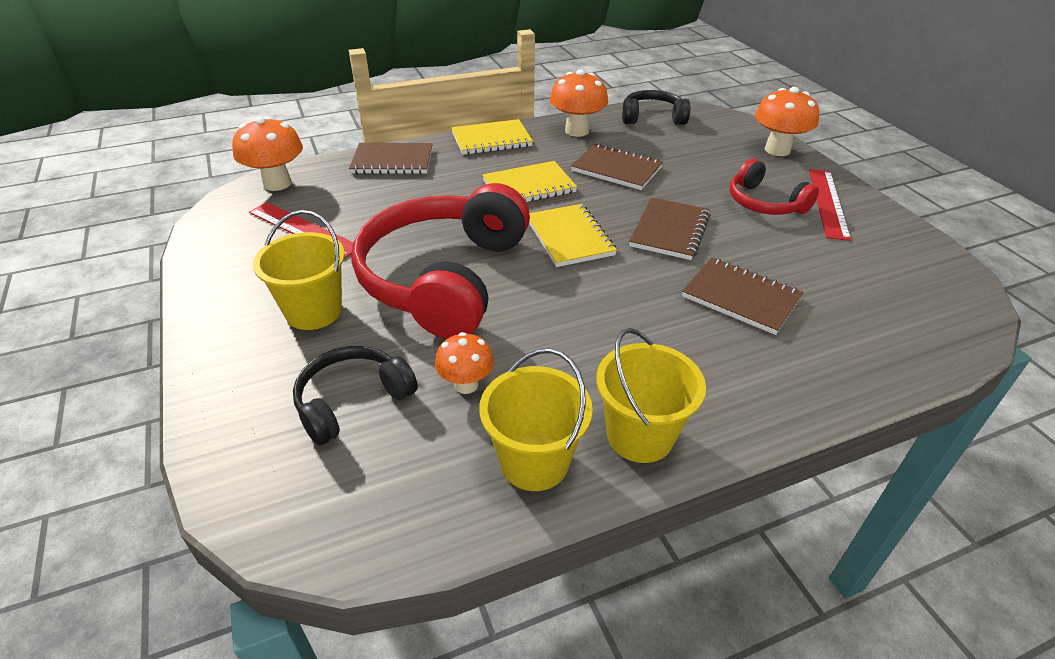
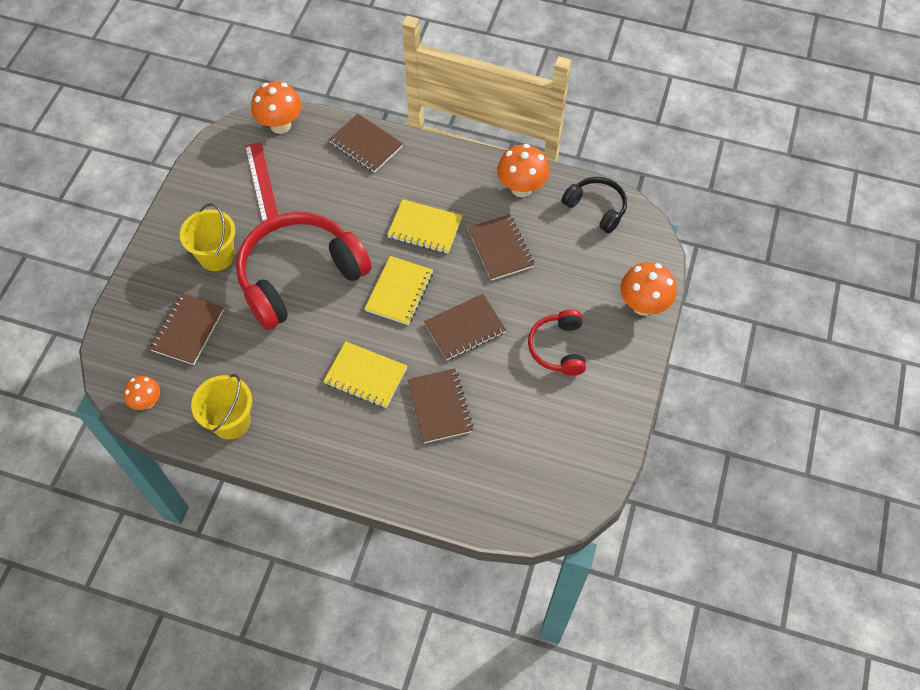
camera: 40 degrees right, 20 degrees up
(353, 401) = (188, 330): black headphones -> brown notebook
(466, 384) = (243, 357): orange mushroom -> orange mushroom (147, 402)
(491, 140) = (451, 161): yellow notebook -> yellow notebook (365, 376)
(640, 436) = (288, 444): yellow bucket -> none
(828, 203) = (602, 378): red ruler -> none

